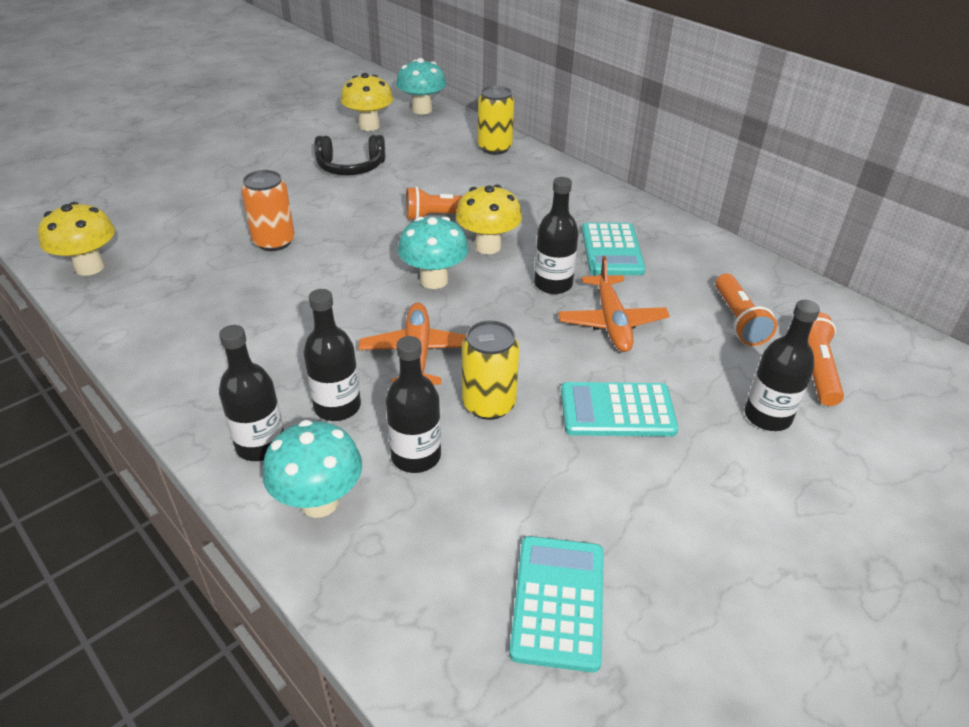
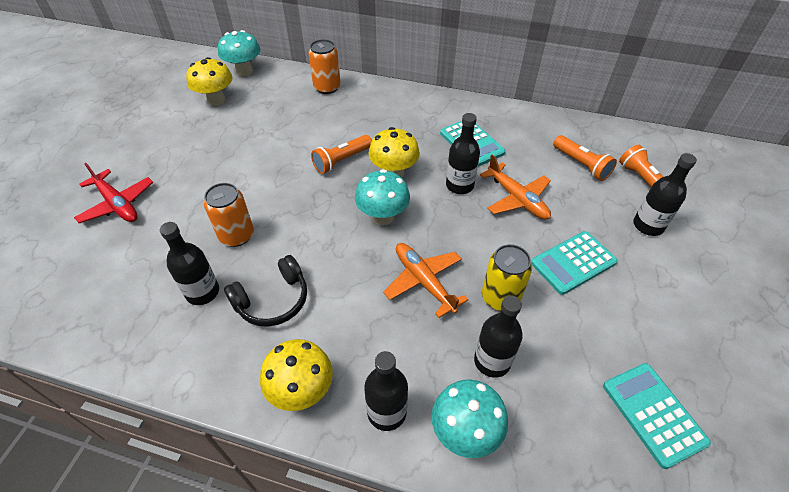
camera: 30 degrees left, 10 degrees up
(90, 267) = (99, 330): yellow mushroom -> yellow mushroom (302, 391)
(198, 179) = (117, 204): none -> red plane
(337, 407) = (410, 352): black bottle -> black bottle (202, 292)
(350, 167) = (235, 143): black headphones -> black headphones (273, 300)
(494, 148) = (327, 87): yellow can -> orange can

